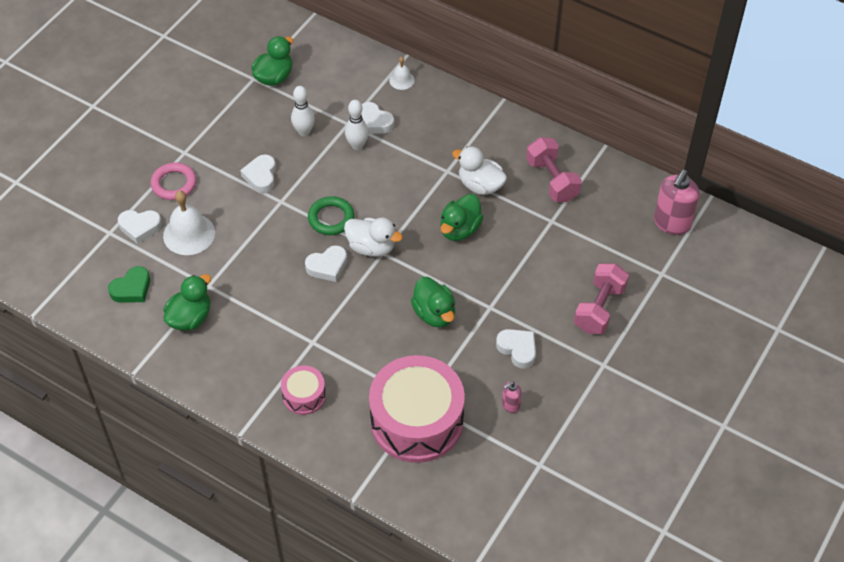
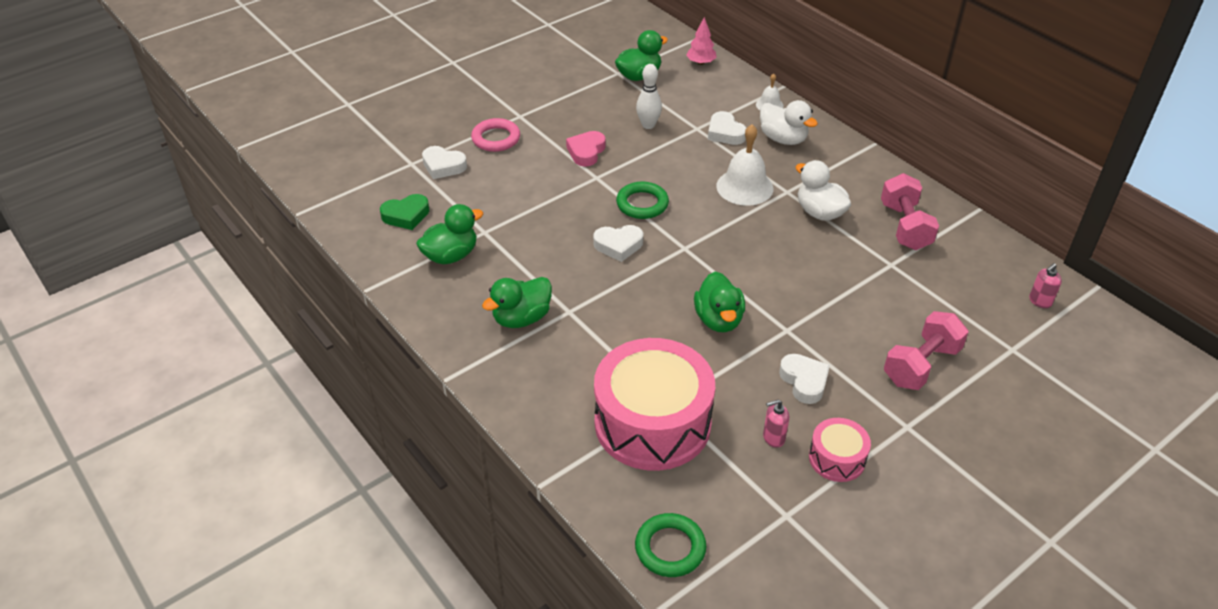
camera: 20 degrees right, 10 degrees down
(189, 234) = (488, 183): white bell -> white bell (744, 187)
(261, 176) = (586, 152): white heart -> pink heart
(304, 396) = (534, 361): pink drum -> pink drum (837, 458)
(324, 46) = (701, 63): none -> pink tree
(357, 145) = (698, 148): white bowling pin -> none
(371, 247) = (674, 240): white duck -> white duck (783, 139)
(460, 229) = (780, 247): green duck -> green duck (521, 318)
(467, 517) = (670, 548): none -> green ring
(672, 223) = (1040, 301): pink soap dispenser -> pink soap dispenser, size x0.50

